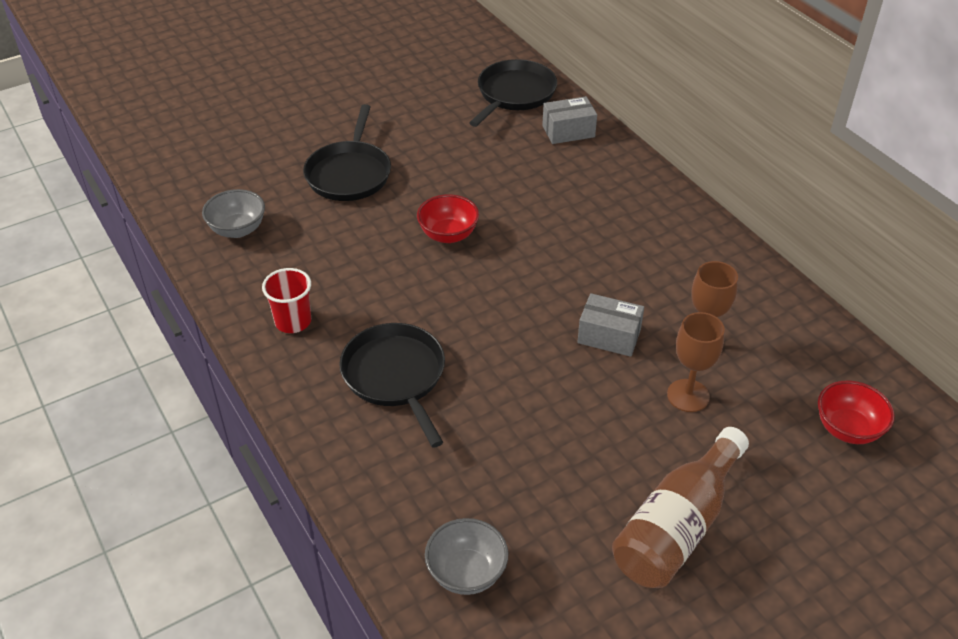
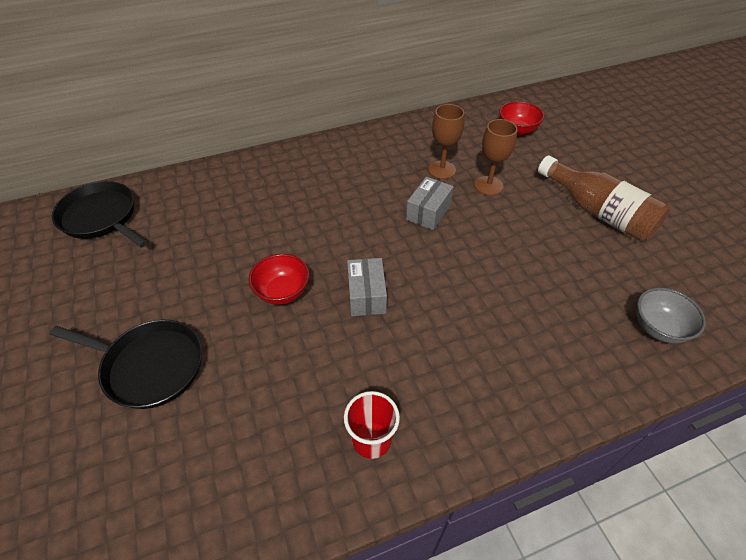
camera: 80 degrees left, 5 degrees up
(238, 229) = (196, 498): grey bowl -> none
(395, 376) = (457, 353): black pan -> none
(568, 131) = (178, 192): grey box -> grey box (366, 295)

